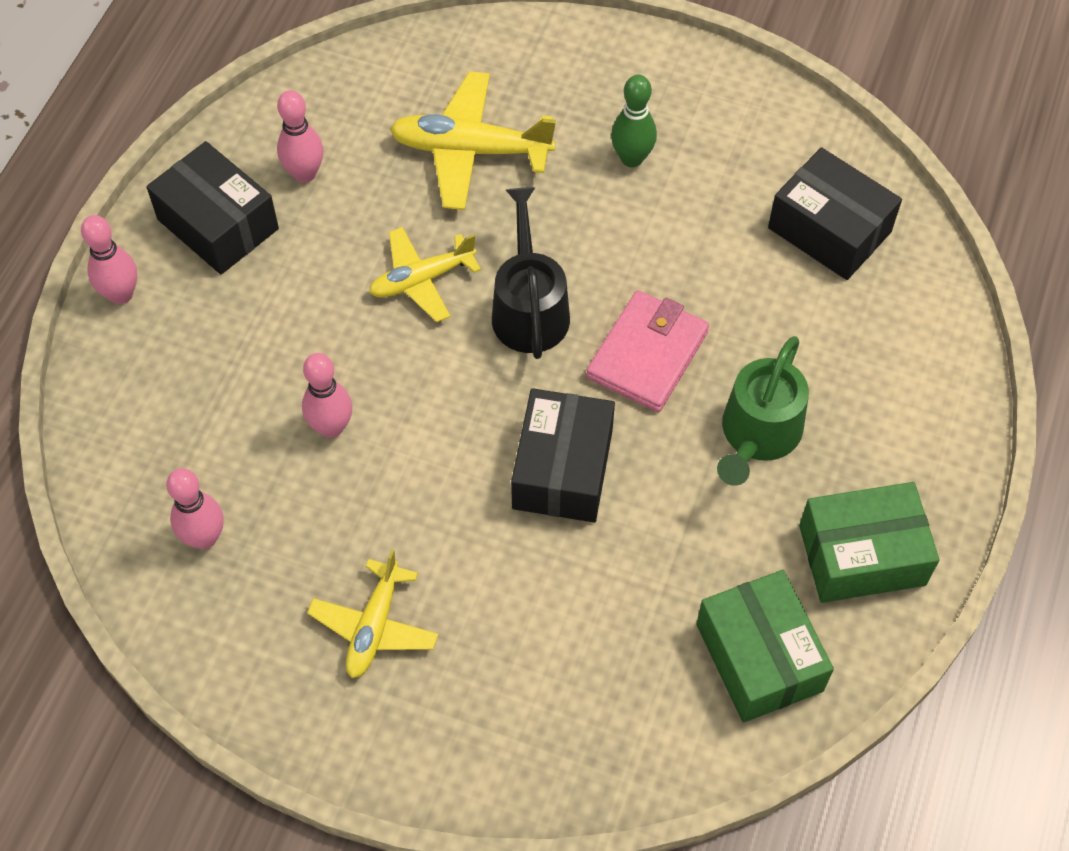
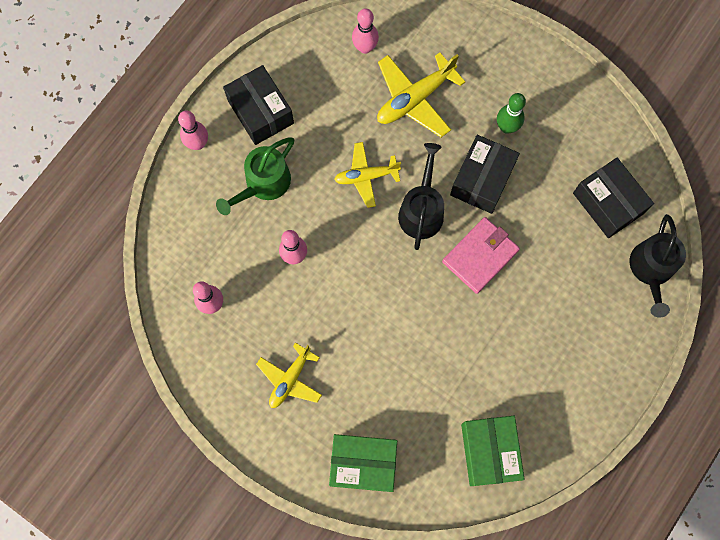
camera: 15 degrees right, 15 degrees up
(304, 174) = (316, 91): pink bowling pin -> pink bowling pin (365, 47)
(471, 150) = (415, 99): yellow plane -> yellow plane turned 60 degrees counterclockwise
(562, 469) = (414, 314): black box -> black box (482, 180)
(758, 434) = (528, 321): green watering can -> green watering can (263, 184)
(862, 555) = (563, 408): green box -> green box (363, 464)
(932, 309) = (651, 269): none -> black watering can

